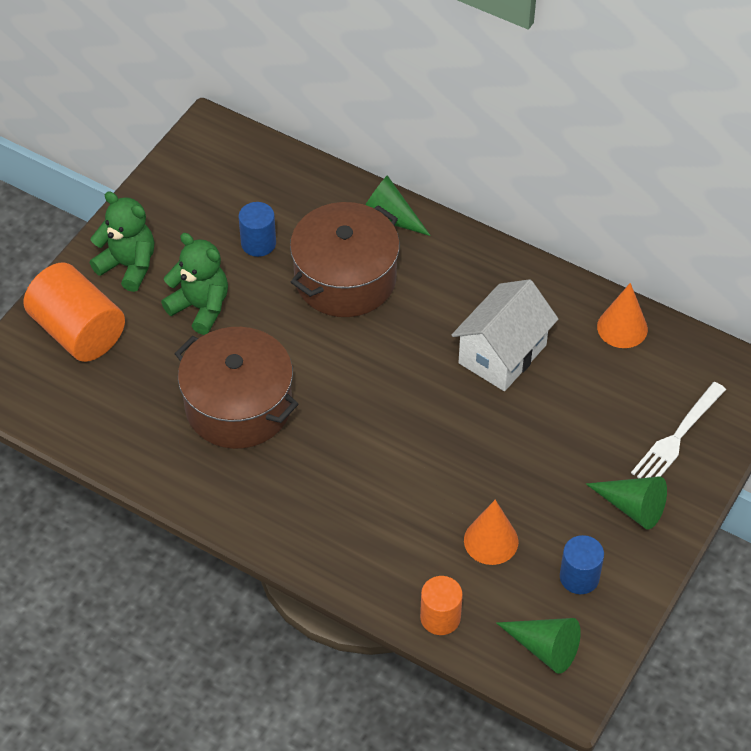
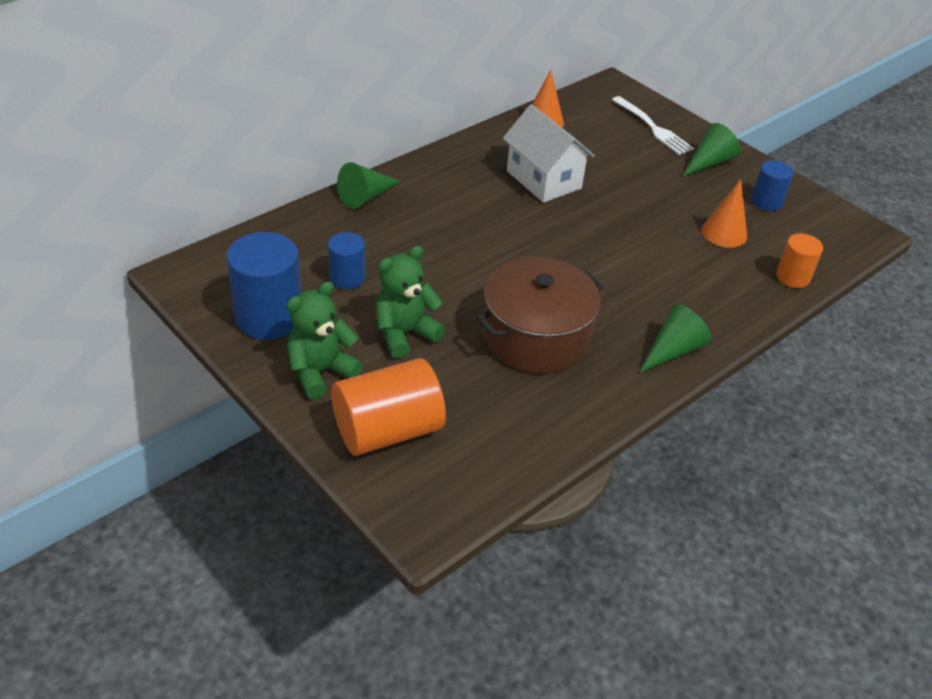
camera: 75 degrees left, 10 degrees down
(181, 208) = (269, 317): none -> blue cylinder
(345, 278) = (420, 237): brown pot -> none
(544, 648) = (827, 234): green cone -> green cone (673, 350)

